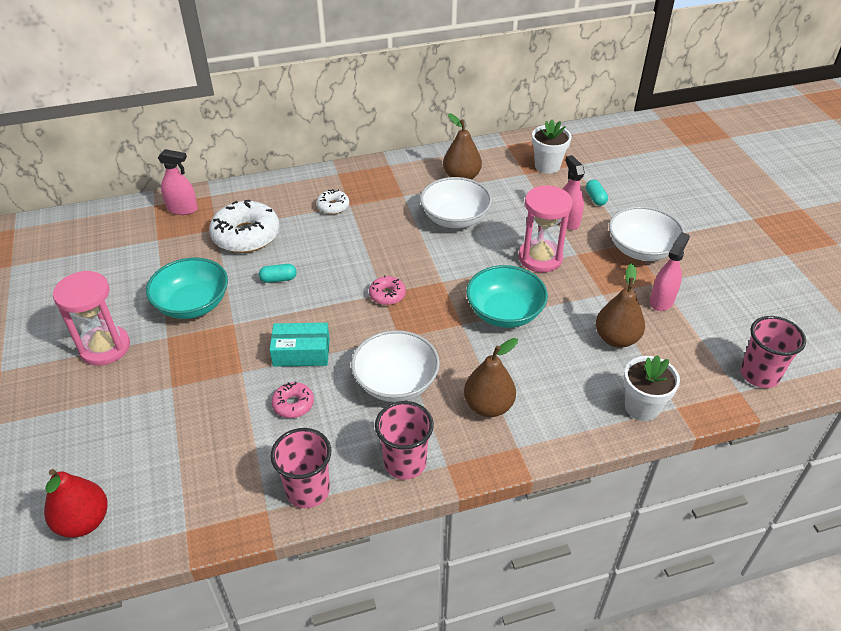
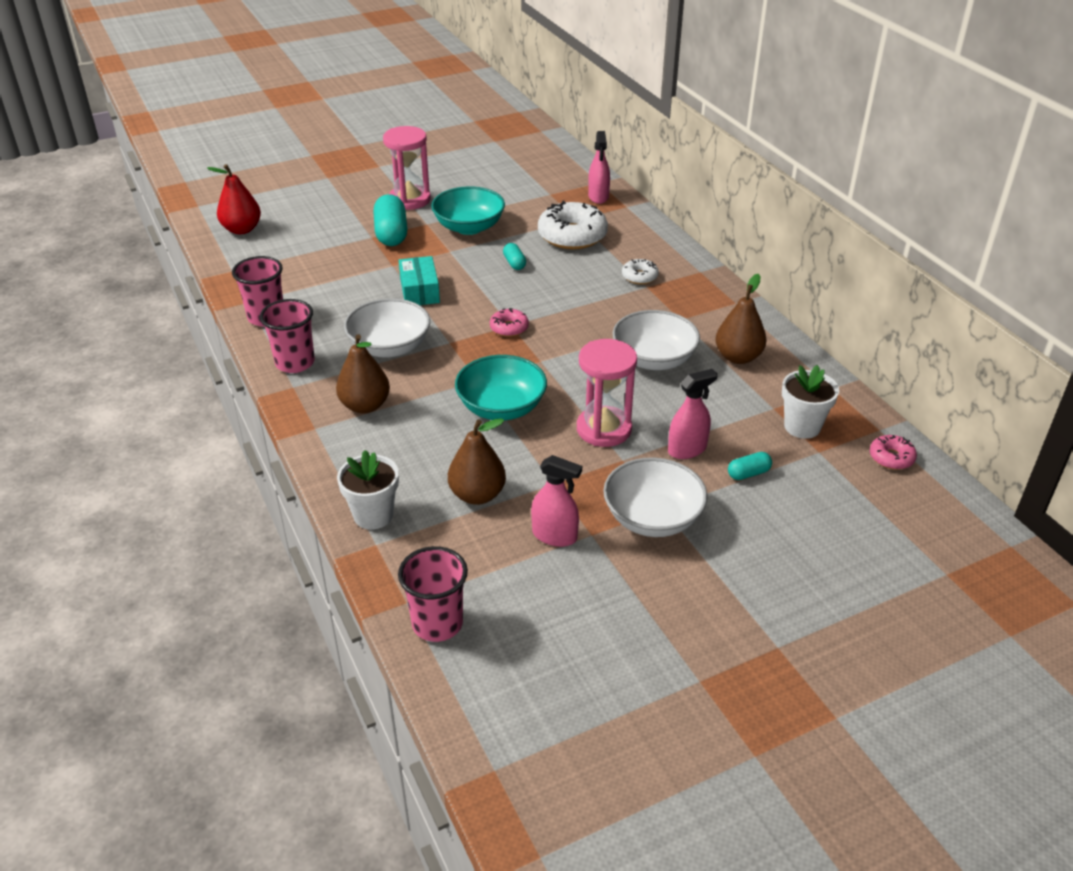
camera: 80 degrees right, 5 degrees down
(174, 368) = (391, 234): none -> turquoise capsule
(293, 404) = (357, 296): pink donut -> pink donut (891, 458)

